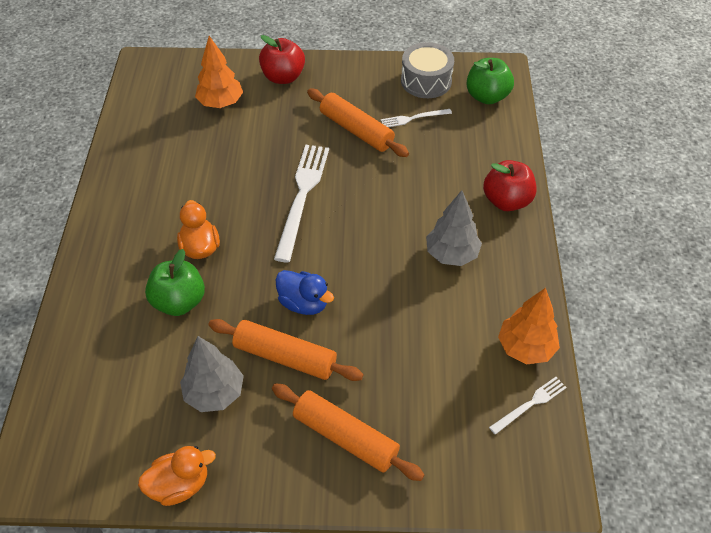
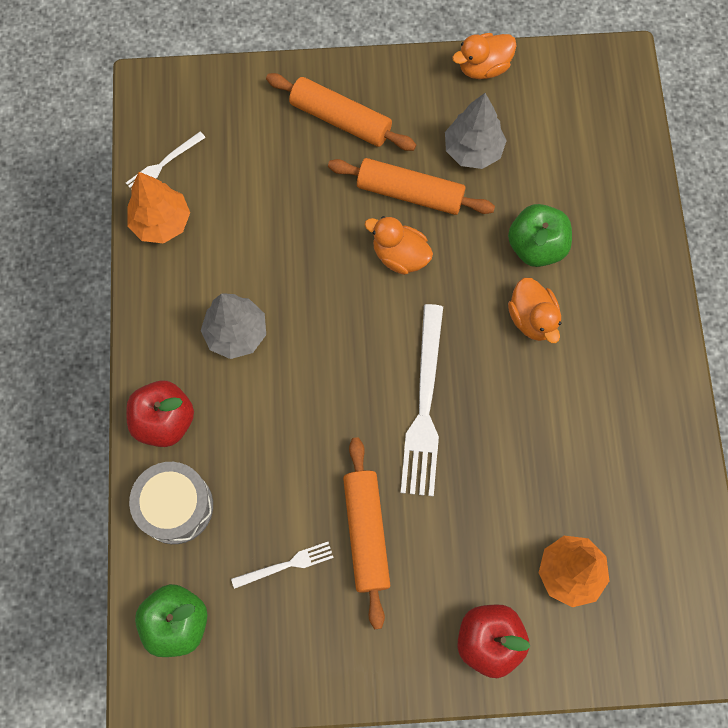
camera: 175 degrees right, 20 degrees up
(304, 303) = (400, 256): blue duck -> orange duck
(356, 130) = (366, 533): orange rolling pin -> orange rolling pin turned 45 degrees clockwise
(426, 81) = (268, 651): grey drum -> grey drum (175, 506)

